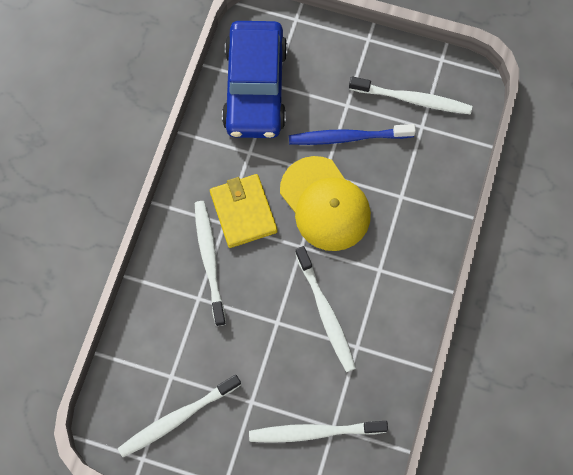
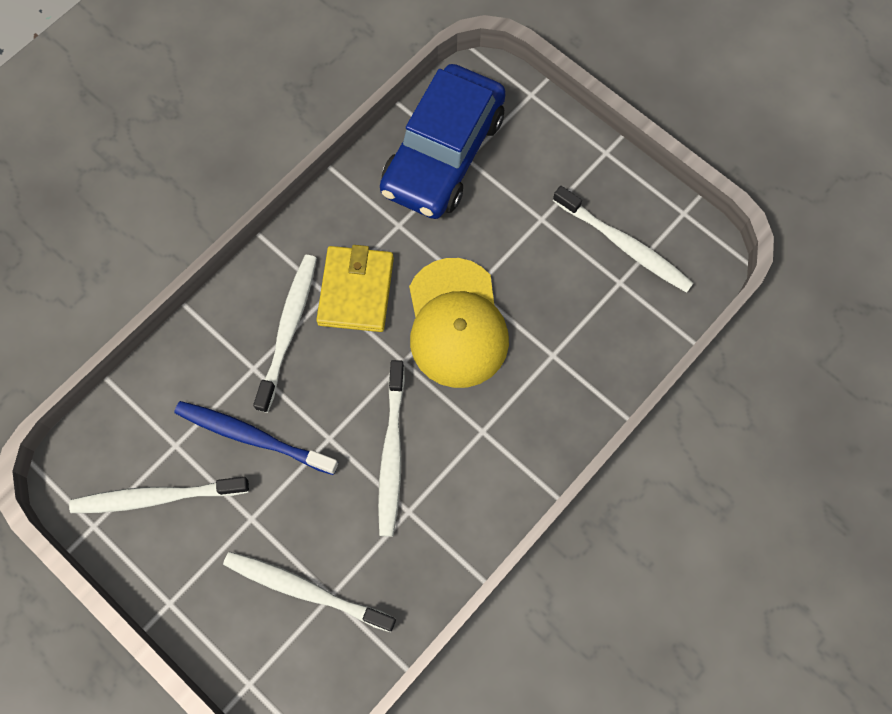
camera: 25 degrees right, 0 degrees up
(347, 137) = (523, 257): blue toothbrush -> blue toothbrush (252, 437)

